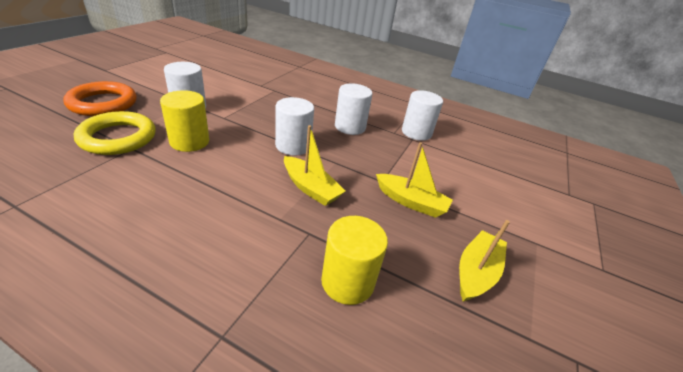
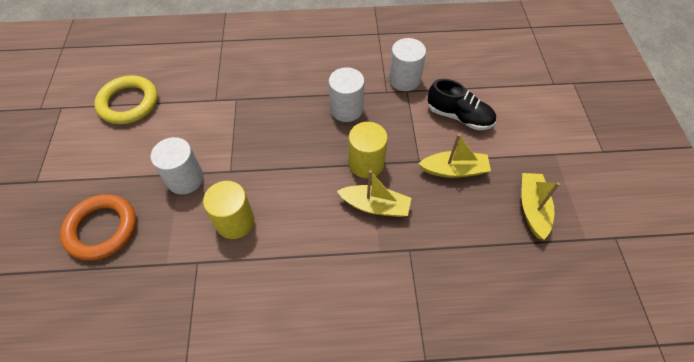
camera: 25 degrees left, 20 degrees up
(118, 138) = (171, 259): yellow ring -> yellow ring (128, 103)
(293, 146) = (321, 167): white cylinder -> none
(347, 281) = (464, 272): yellow cylinder -> yellow cylinder (366, 163)
(448, 172) = (459, 116): none -> black shoe

